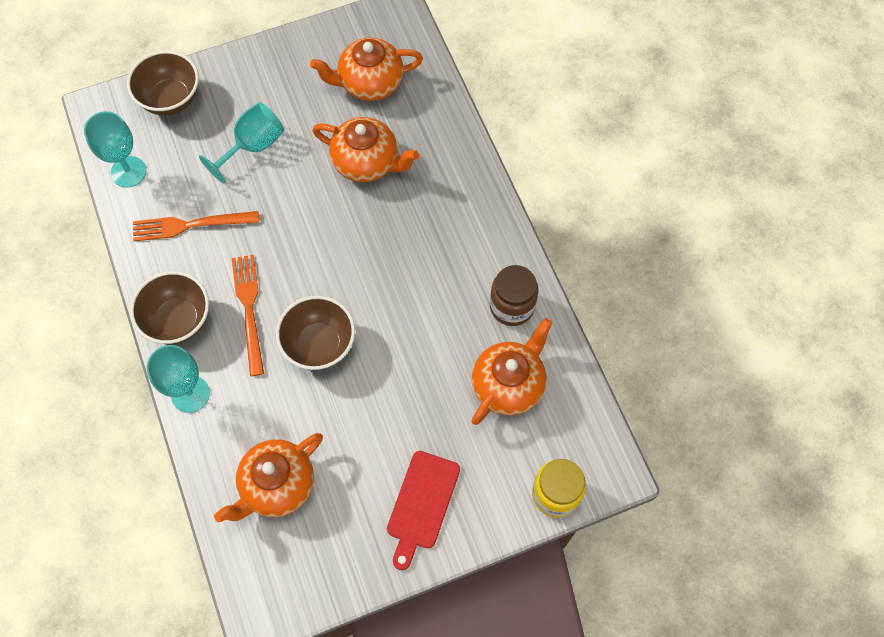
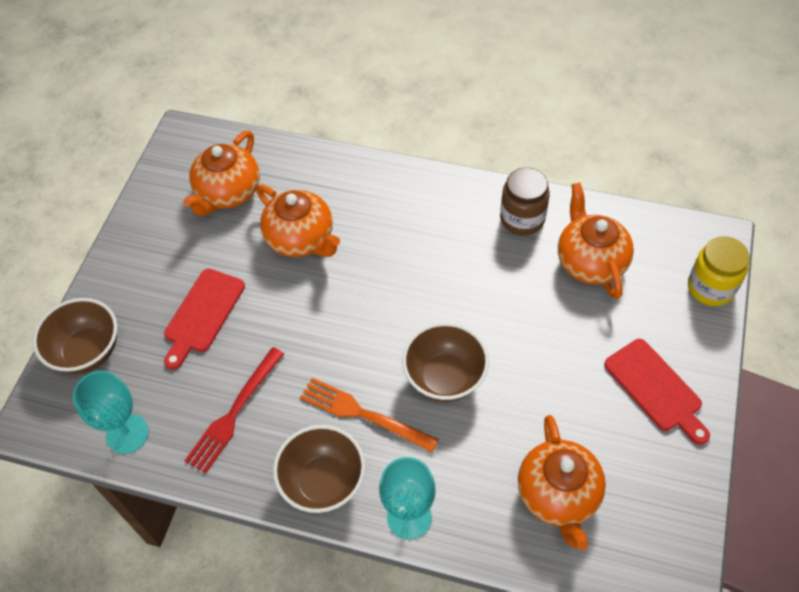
camera: 50 degrees left, 10 degrees down
(190, 225) = (234, 413): orange fork -> red fork
(253, 146) = (202, 314): turquoise goblet -> red cutting board
(366, 162) = (301, 239): orange teapot -> orange teapot turned 75 degrees clockwise

